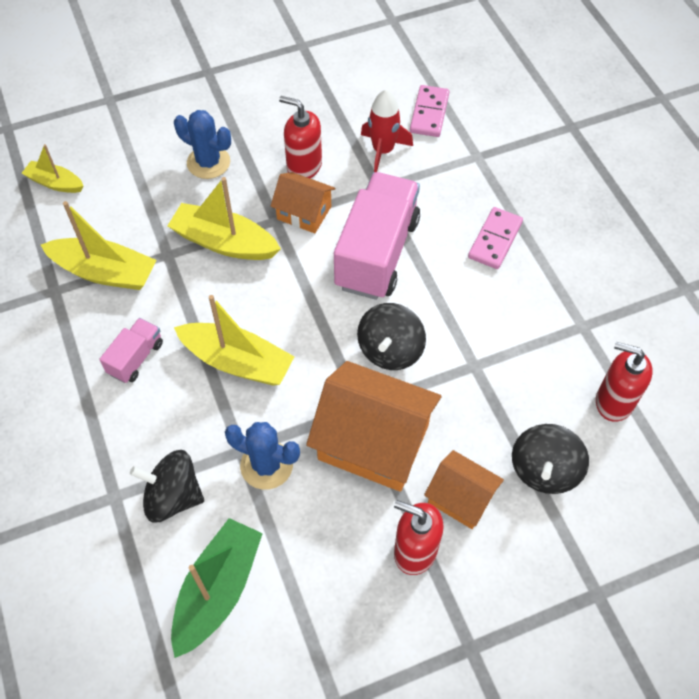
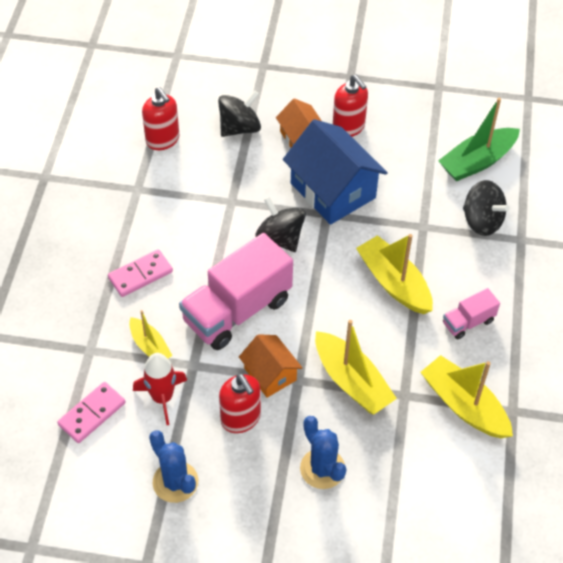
camera: 150 degrees left, 5 degrees down
(55, 183) = (475, 522): yellow boat -> yellow boat (150, 346)
(266, 465) = (411, 210): blue cactus -> blue cactus (175, 482)
(373, 442) = (332, 190): orange house -> blue house
(390, 350) = (280, 238): black spinning top -> black spinning top turned 90 degrees counterclockwise

